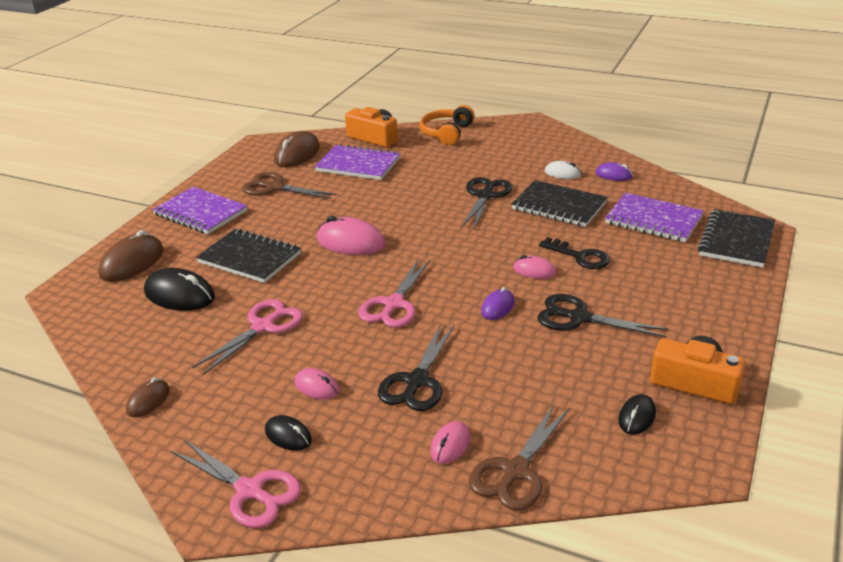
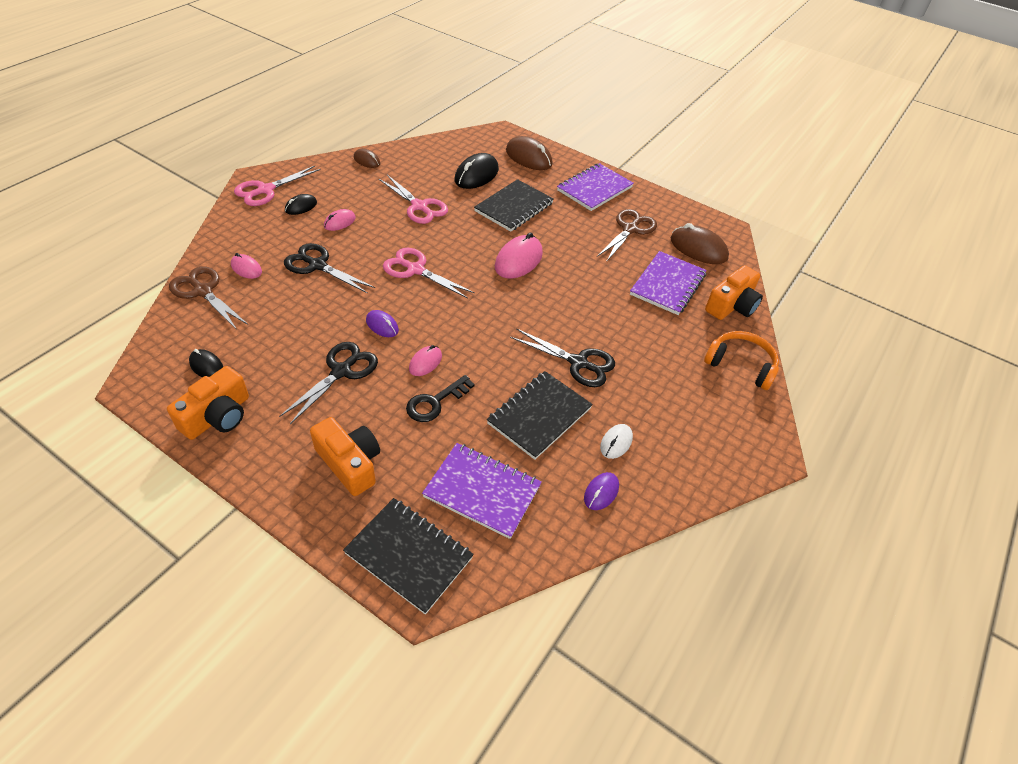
camera: 95 degrees right, 15 degrees up
(653, 220) = (482, 491): purple notebook -> purple notebook turned 75 degrees clockwise
(681, 286) = (350, 463): none -> orange camera

